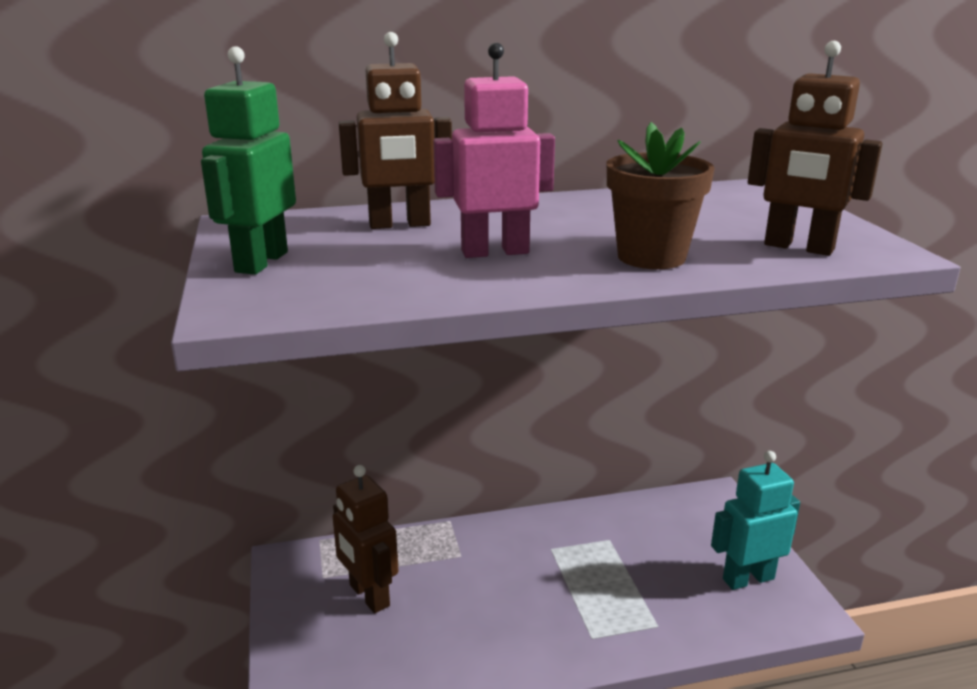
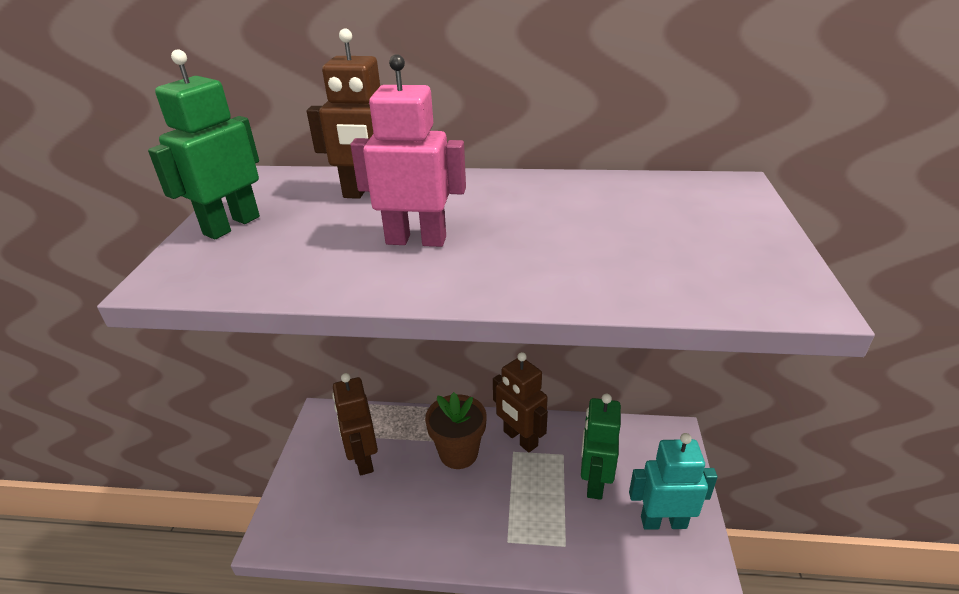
camera: 20 degrees right, 10 degrees up
(651, 257) = (547, 268): brown flower pot -> brown flower pot (458, 453)
(657, 558) = (594, 482): none -> green robot
(798, 247) = (705, 277): brown robot -> brown robot (520, 439)

